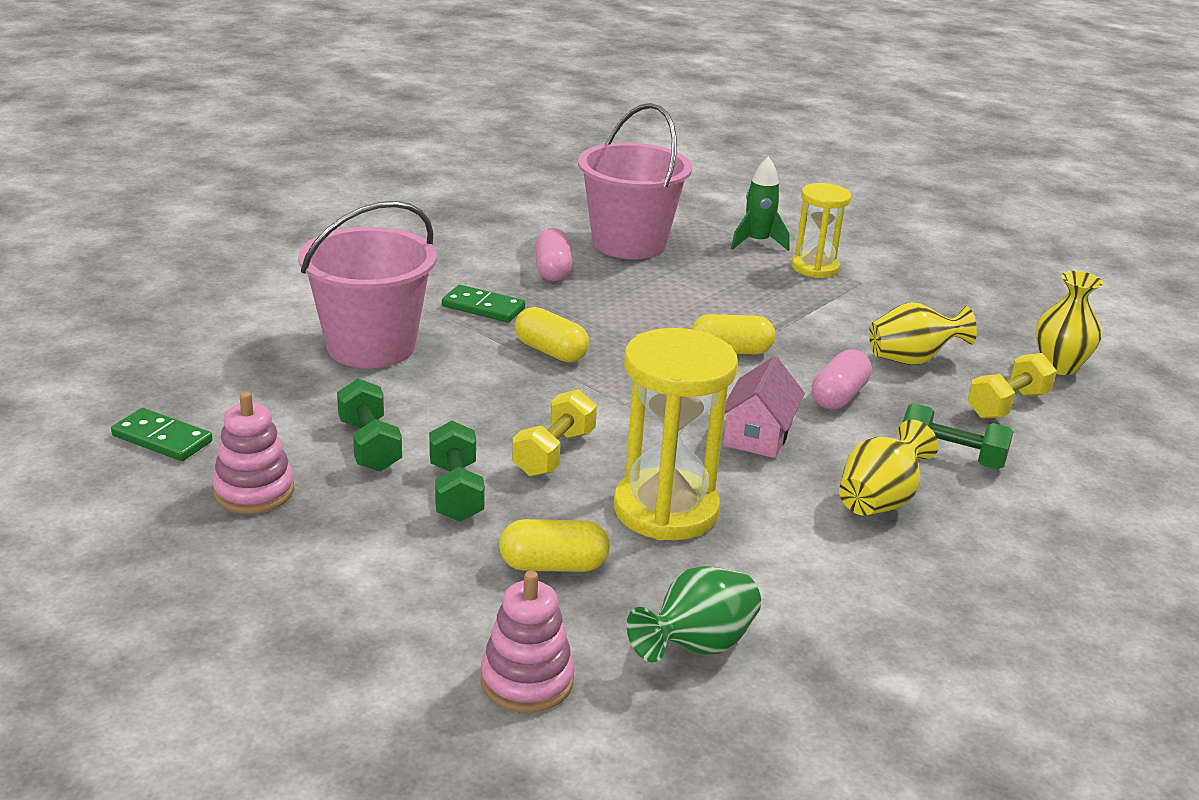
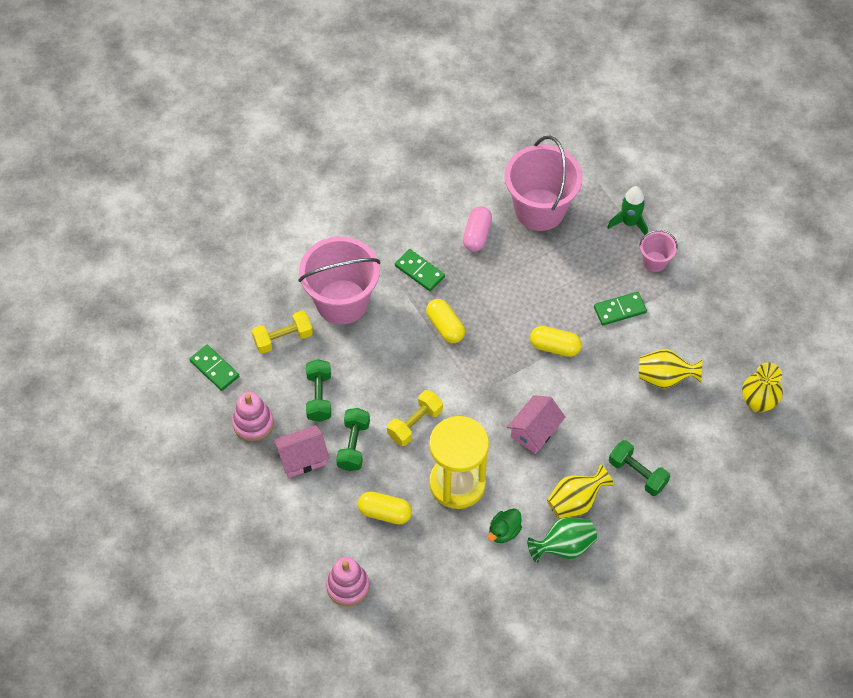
camera: 20 degrees right, 30 degrees up
(365, 520) = (302, 458): none -> pink house
(696, 646) = (433, 583): green vase -> green vase (563, 547)
(784, 555) = (504, 531): none -> green duck
(799, 310) = (619, 310): none -> green domino
(815, 268) = (654, 261): yellow hourglass -> pink bucket
(839, 396) = (600, 405): pink capsule -> none
(1007, 405) = (700, 434): yellow dumbbell -> yellow dumbbell (283, 338)

